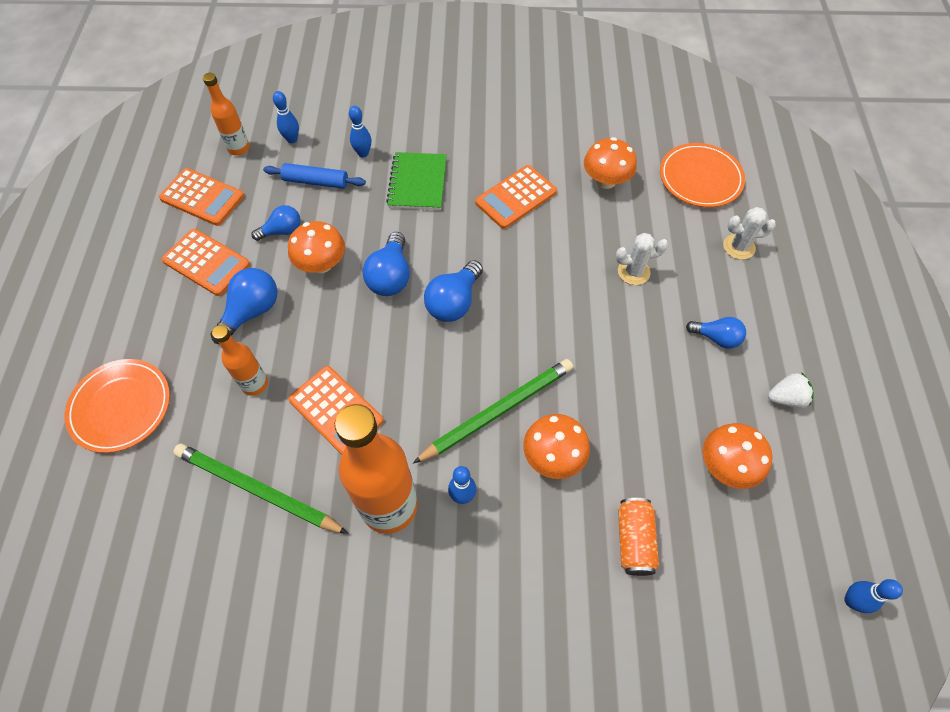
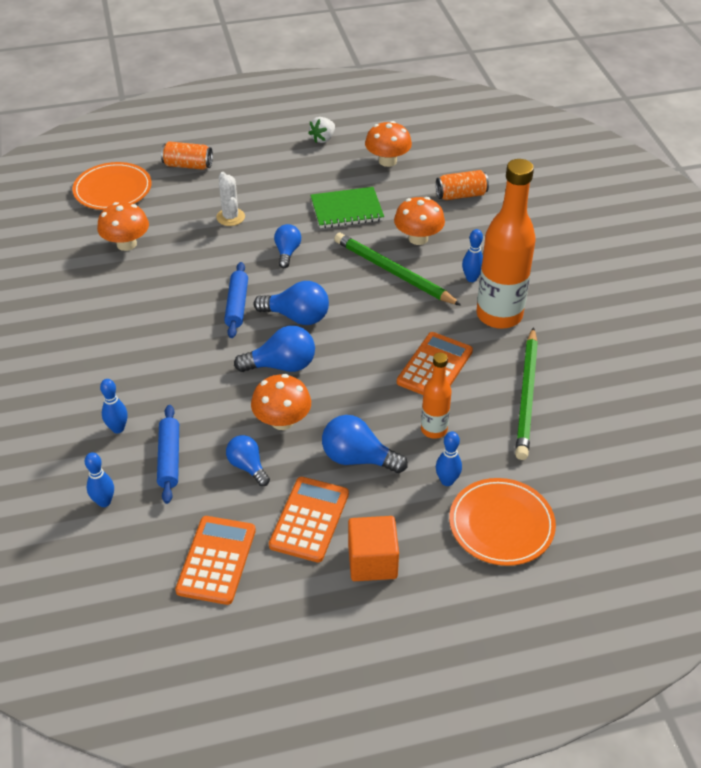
camera: 105 degrees left, 15 degrees down
(142, 297) = (372, 561): none -> orange cube
(239, 148) = (128, 552): orange bottle -> none
(417, 183) = (154, 373): green notebook -> green notebook (347, 210)
(487, 255) = (237, 305): none -> blue rolling pin
(516, 197) = (160, 298): orange calculator -> none
(716, 338) = (282, 171): blue light bulb -> blue light bulb (287, 252)
(739, 247) = (188, 165): white cactus -> orange can
(786, 398) = (323, 139): white strawberry -> white strawberry turned 120 degrees counterclockwise
(851, 601) = (453, 112): blue bowling pin -> blue bowling pin (447, 481)

